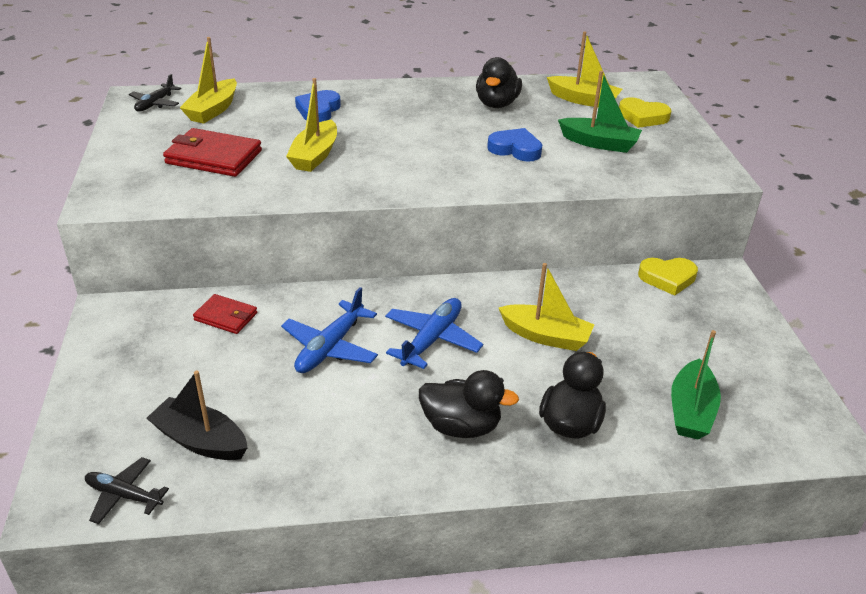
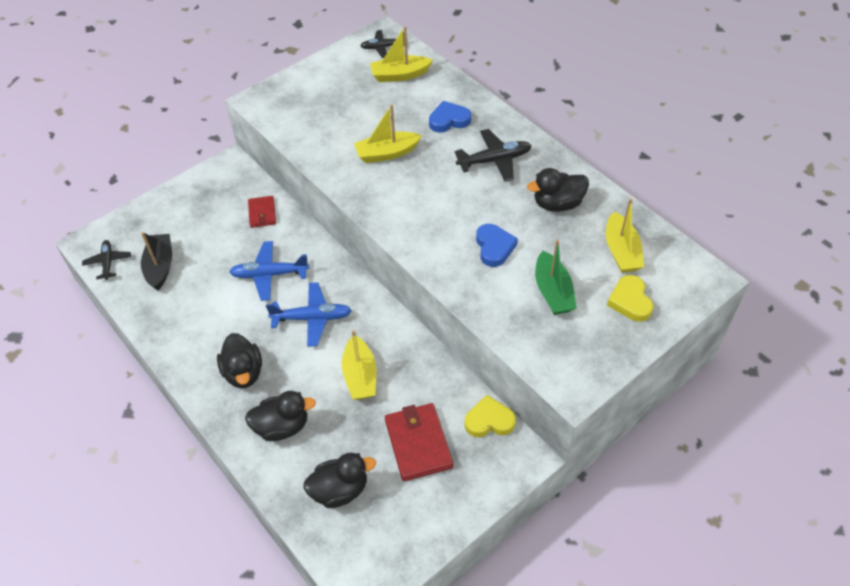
camera: 60 degrees right, 15 degrees up
(213, 157) = (343, 112): red wallet -> red wallet (418, 443)
(405, 110) = (494, 160): none -> black plane
(667, 278) = (489, 420): yellow heart -> yellow heart turned 120 degrees clockwise
(690, 410) = (340, 490): green boat -> black duck

